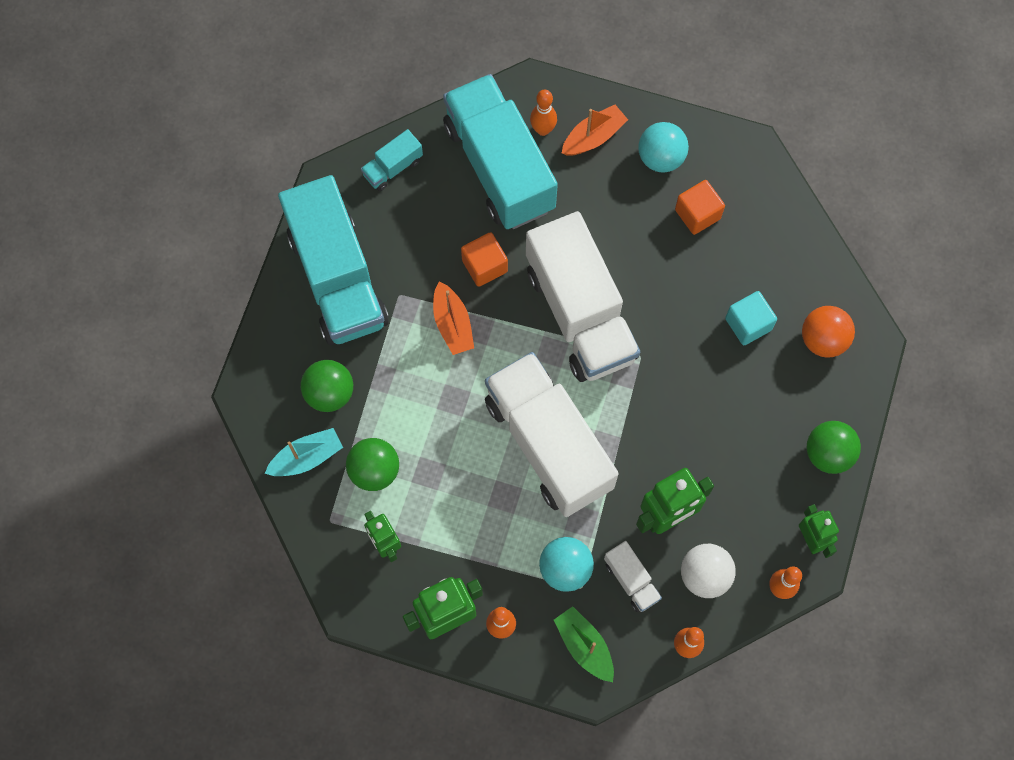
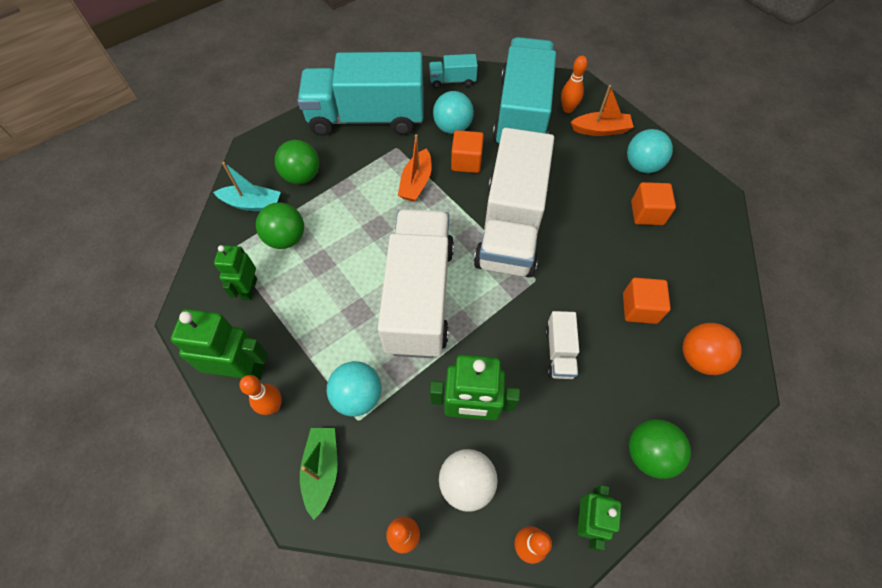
camera: 35 degrees right, 10 degrees down
(338, 278) = (366, 118): turquoise truck -> turquoise truck turned 75 degrees clockwise
(439, 232) = (452, 127): none -> turquoise ball
(631, 580) = (402, 443): white truck -> white truck (559, 352)
(748, 324) = (639, 308): turquoise cube -> orange cube

